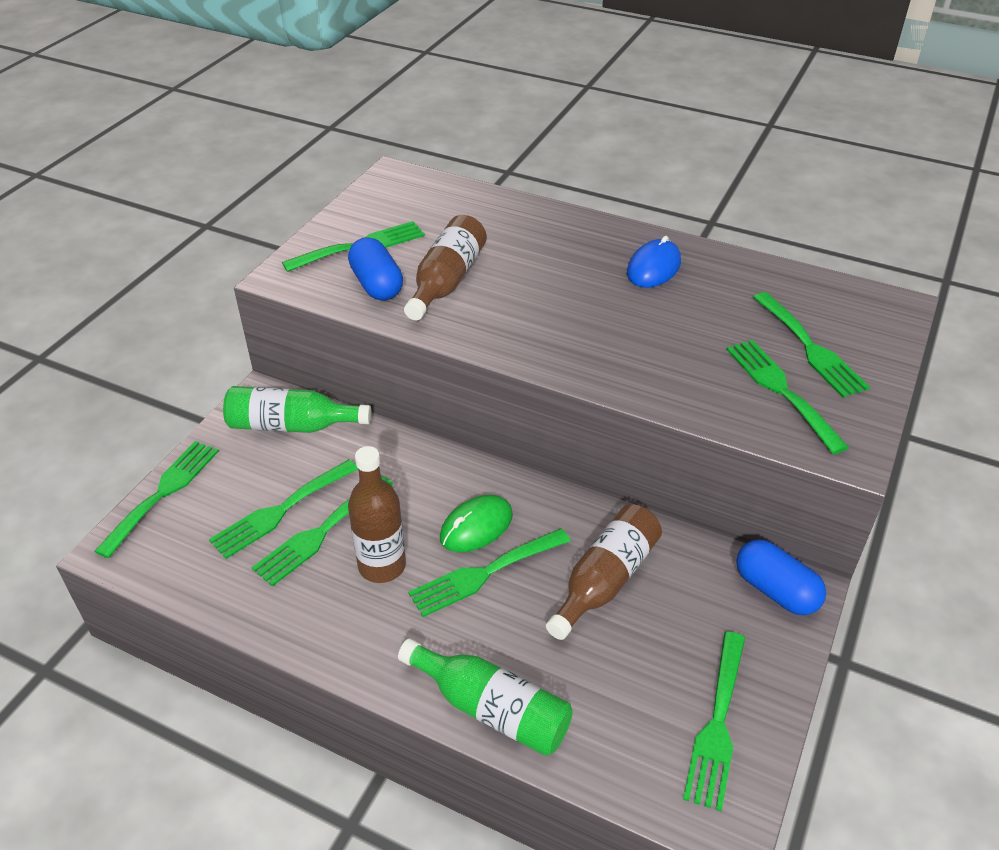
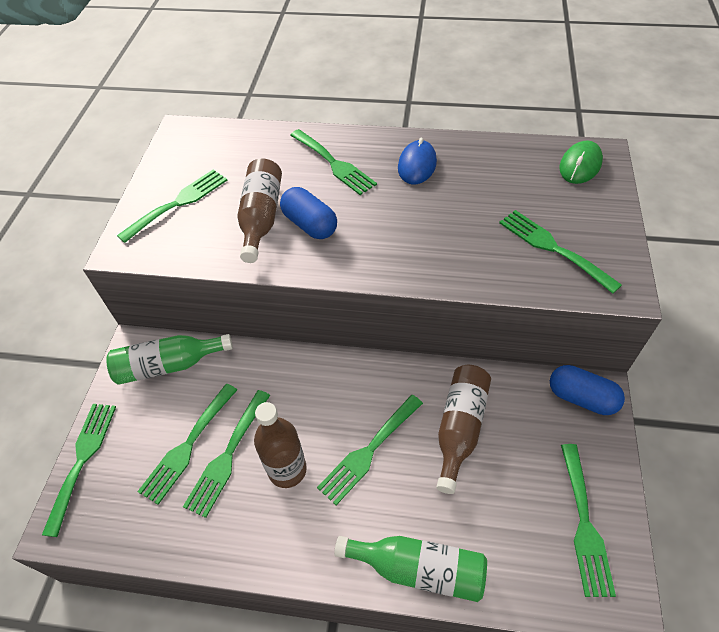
camera: 15 degrees left, 10 degrees up
(377, 285) = (205, 235): blue capsule -> blue capsule (310, 224)
(476, 526) = (347, 412): green mouse -> green mouse (580, 165)
(810, 348) = (558, 205): green fork -> green fork (334, 164)

